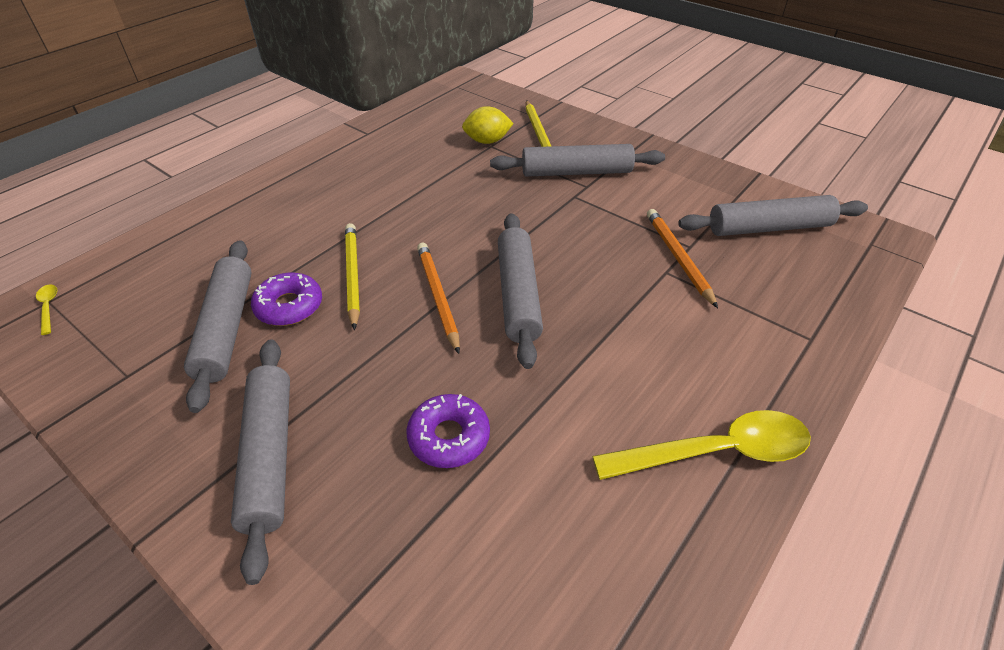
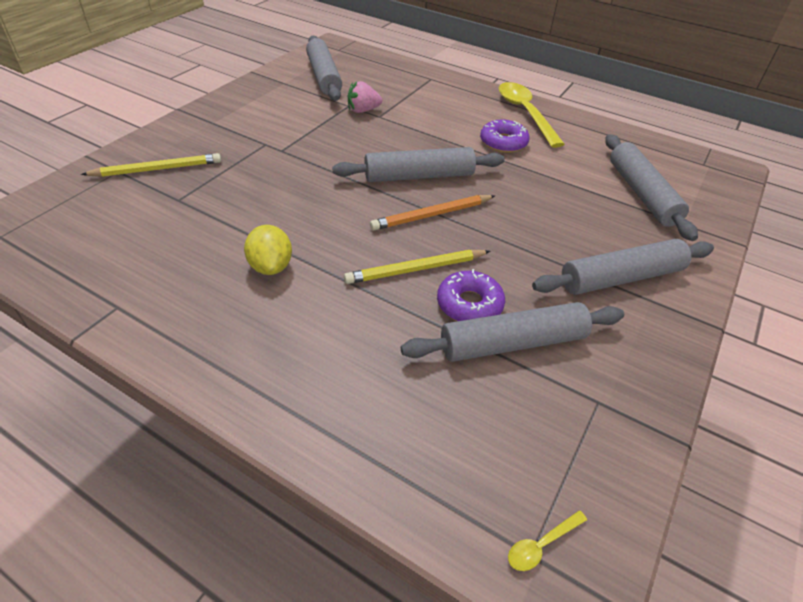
camera: 100 degrees left, 0 degrees up
(449, 437) = (562, 199): purple donut -> purple donut (503, 142)
(487, 141) = (167, 202): yellow lemon -> yellow lemon (271, 266)
(576, 172) = (241, 148): grey rolling pin -> grey rolling pin (642, 194)
(678, 258) = (363, 110): orange pencil -> pink strawberry

